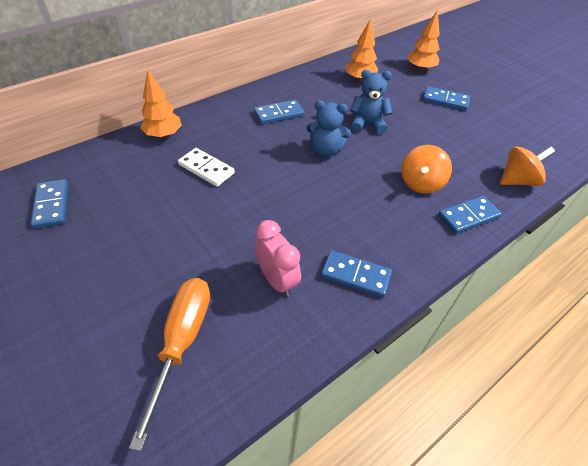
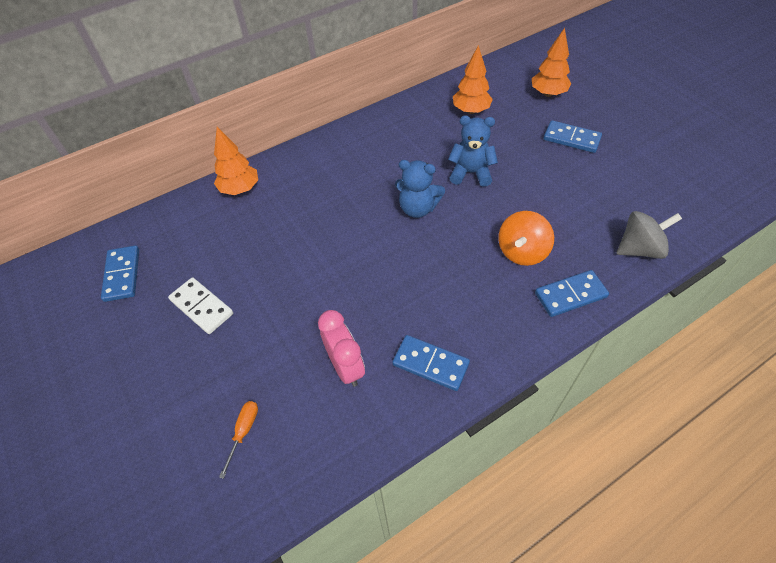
camera: 10 degrees right, 5 degrees up
(182, 342) = (244, 431): orange screwdriver -> orange screwdriver, size x0.46
(206, 169) = (283, 232): white domino -> white domino (202, 307)
(279, 114) = (369, 160): blue domino -> none
(517, 181) = (639, 249): orange spinning top -> grey spinning top

